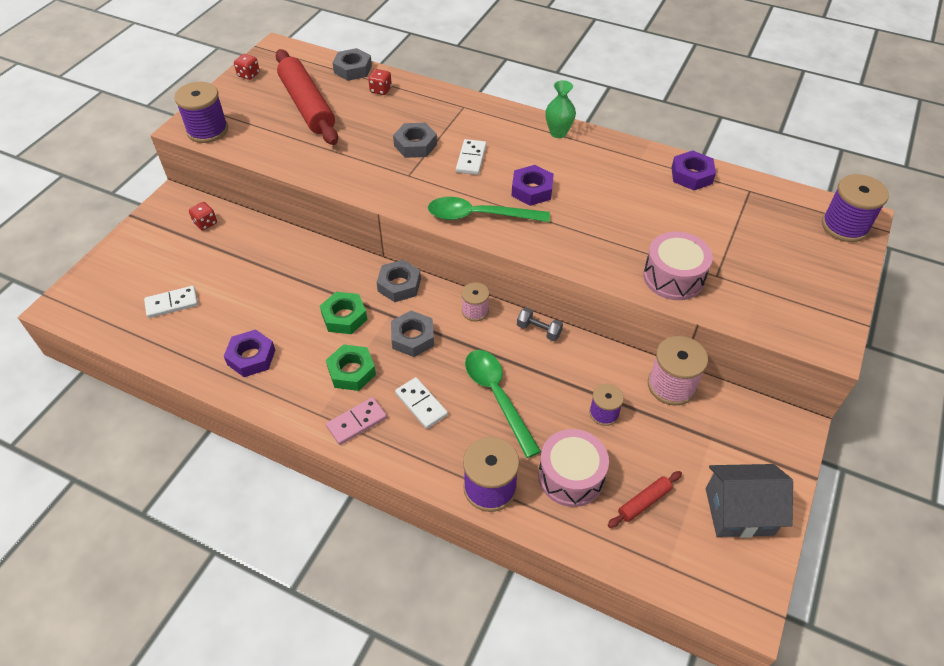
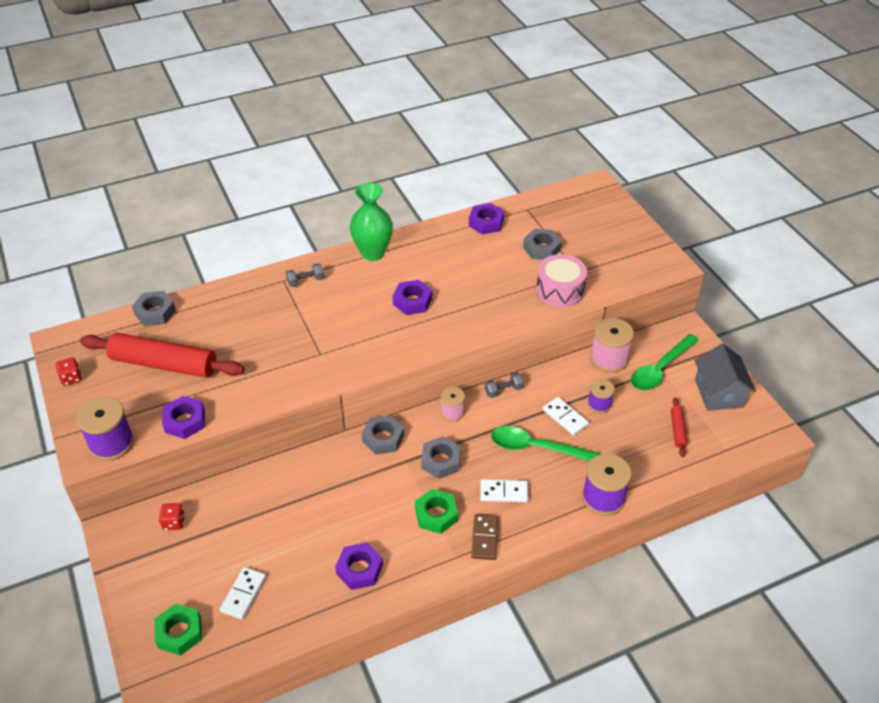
camera: 50 degrees left, 5 degrees down
(263, 150) = (185, 421): none -> purple nut
(344, 317) = (379, 489): green nut -> green nut (179, 632)
(357, 422) = (485, 538): pink domino -> brown domino
(381, 90) = (203, 312): red dice -> none
(415, 145) = (292, 330): grey nut -> grey nut (541, 248)
(471, 159) = (344, 311): white domino -> white domino (565, 417)
(477, 118) = (306, 281): none -> grey dumbbell
(479, 216) = (406, 342): green spoon -> green spoon (660, 369)
(558, 133) = (373, 253): green vase -> green vase, size x1.57
(571, 476) = (630, 452): pink drum -> none
(739, 511) = (719, 393): grey house -> grey house turned 45 degrees counterclockwise
(844, 226) = (597, 195): purple spool -> none

